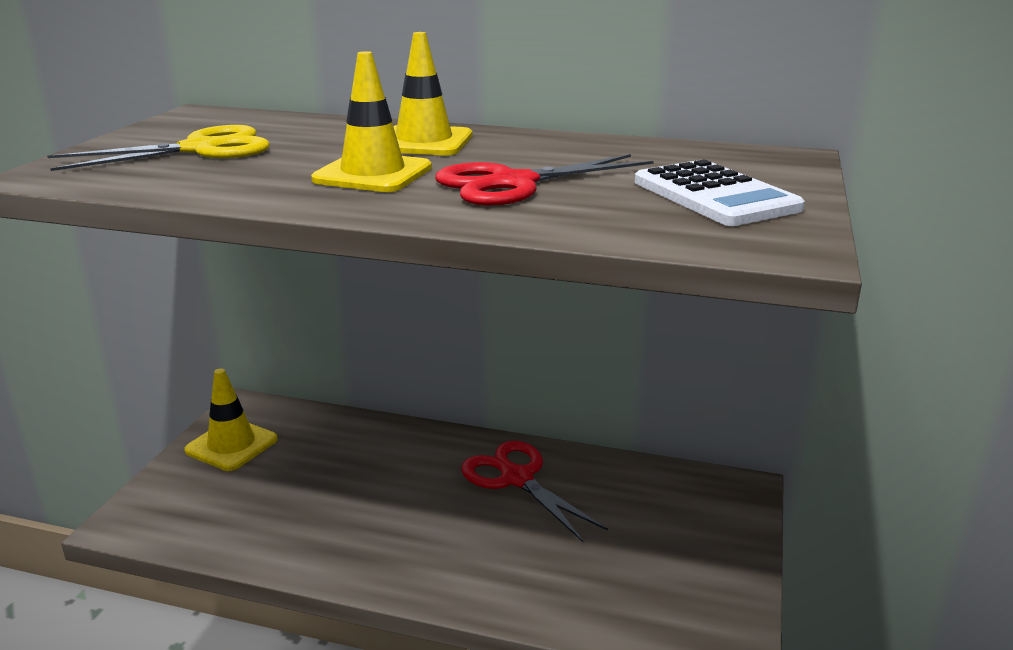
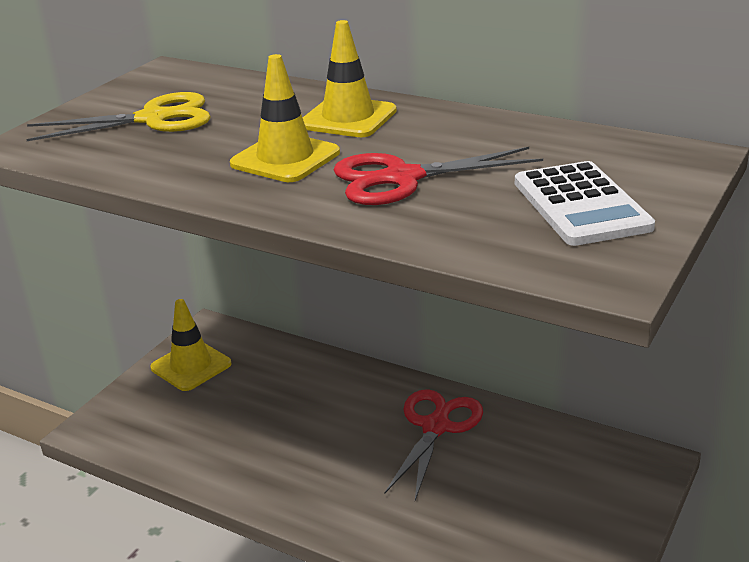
camera: 15 degrees right, 5 degrees up
(517, 478) = (436, 427): red scissors -> red scissors turned 45 degrees clockwise

